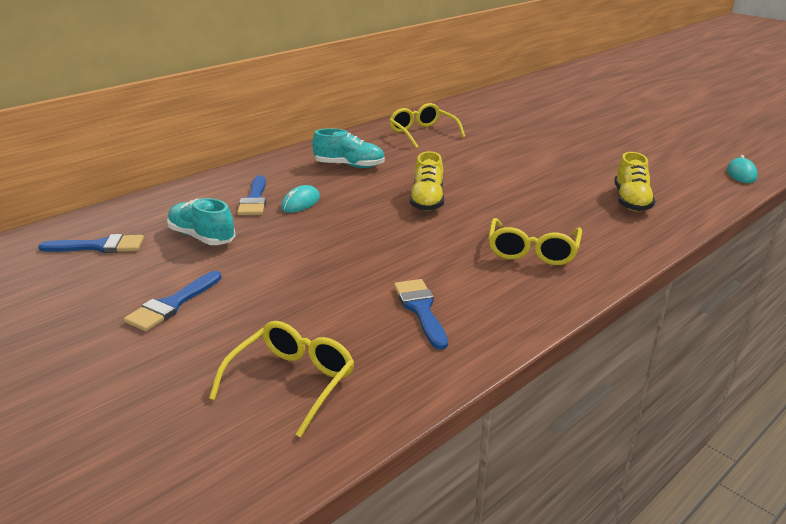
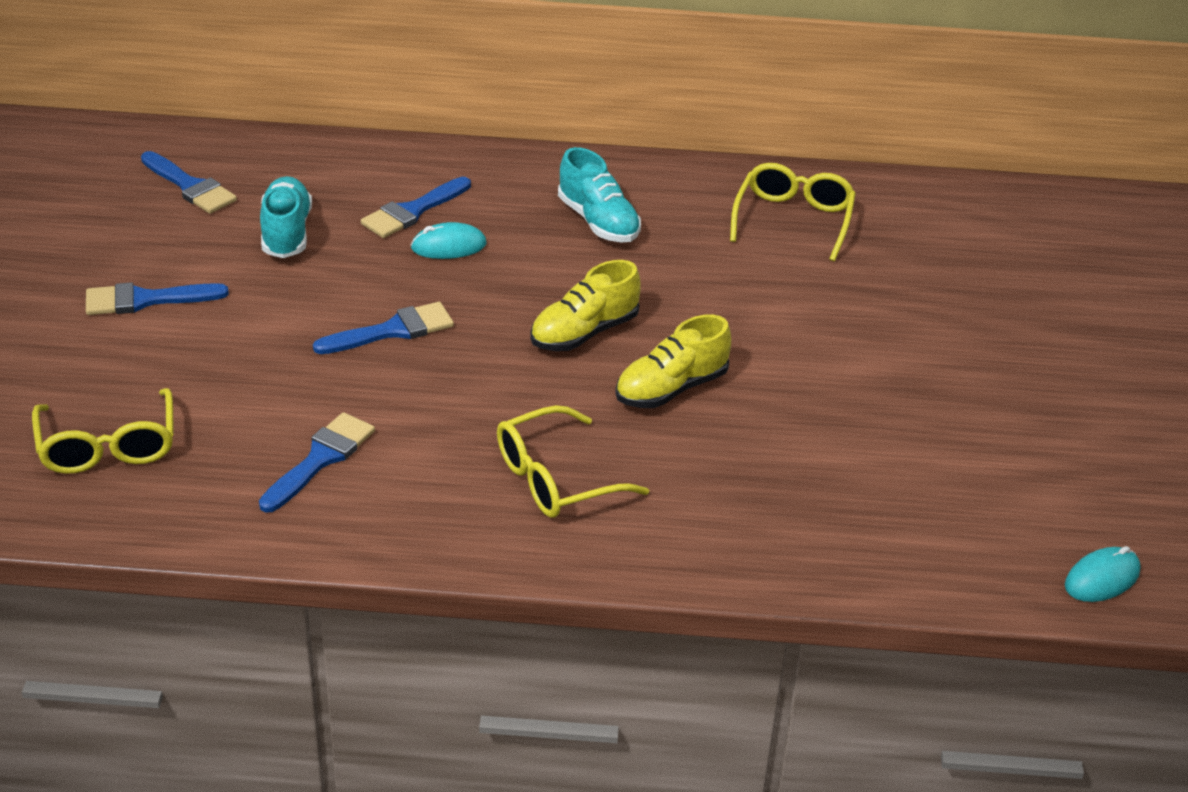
camera: 45 degrees right, 10 degrees up
(292, 382) = (108, 447): yellow glasses -> yellow glasses turned 90 degrees clockwise
(342, 243) = (392, 330): none -> blue brush
(631, 201) = (829, 502): yellow shoe -> yellow shoe (671, 388)

